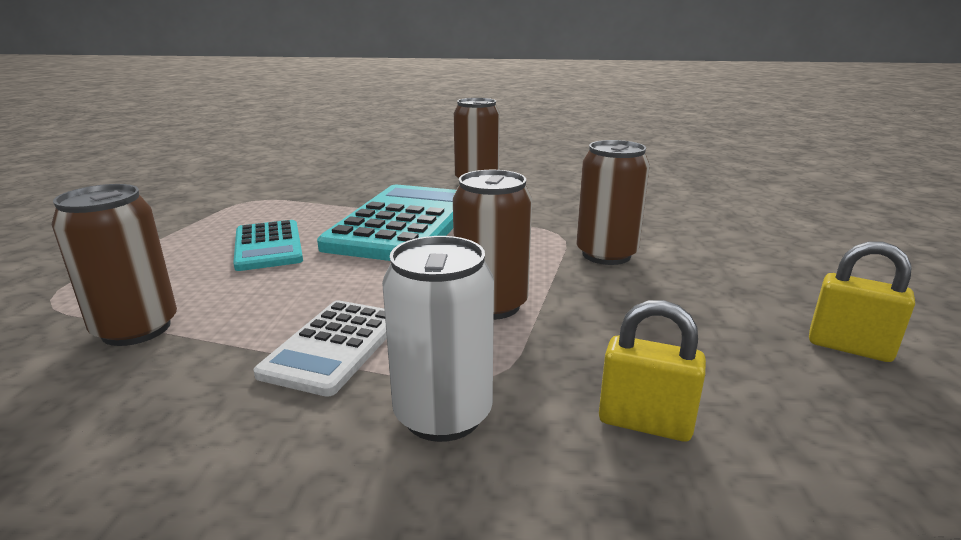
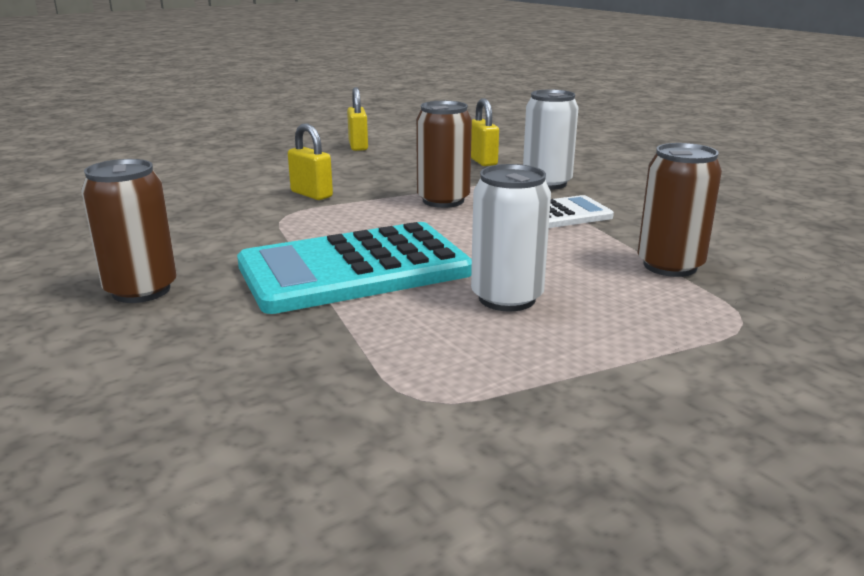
camera: 130 degrees left, 0 degrees up
(268, 246) = (507, 298): turquoise calculator -> white can
(606, 254) = (311, 194): brown can -> yellow padlock

